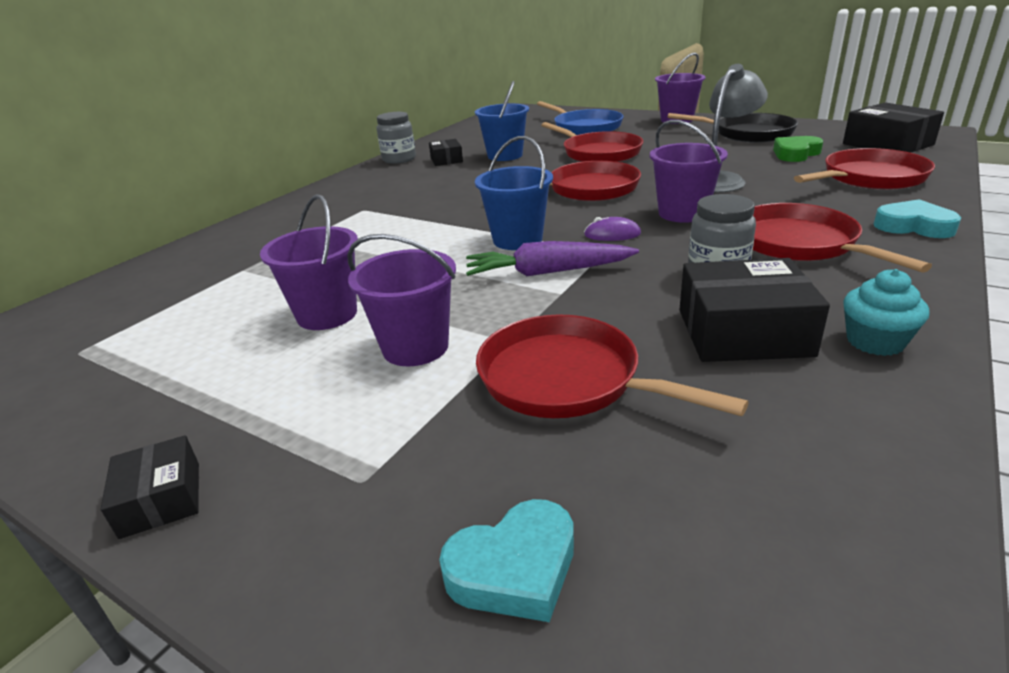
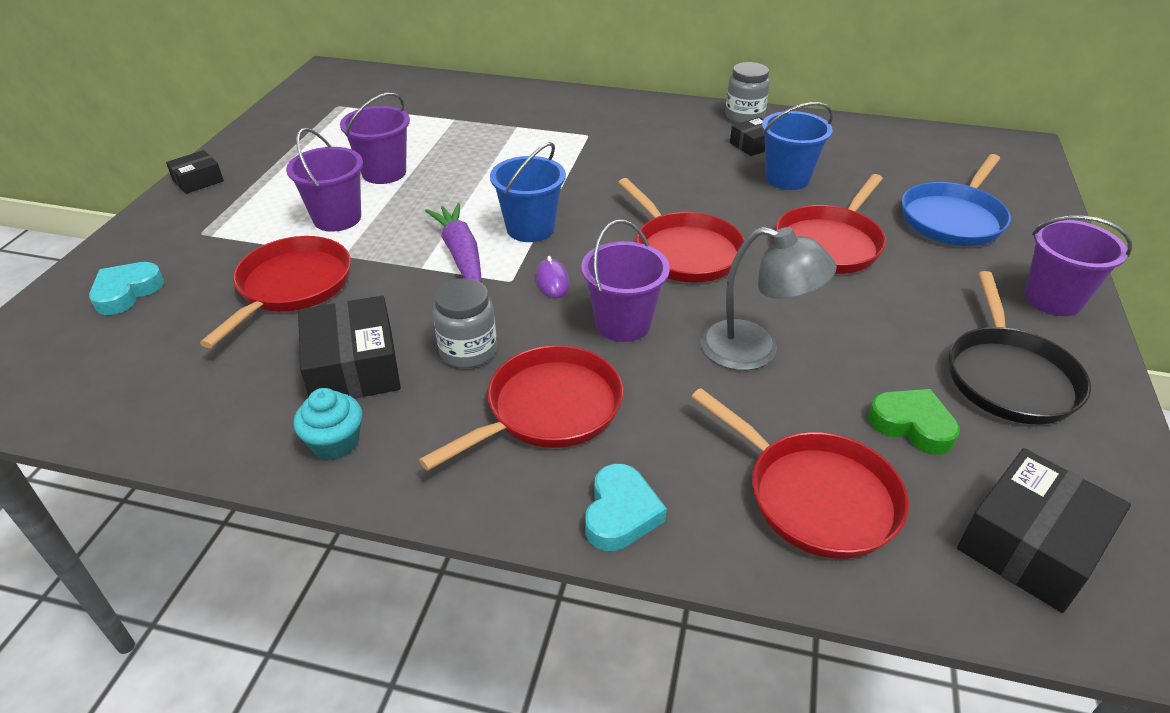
camera: 70 degrees right, 10 degrees up
(514, 568) = (127, 292): turquoise heart -> turquoise heart turned 75 degrees clockwise

